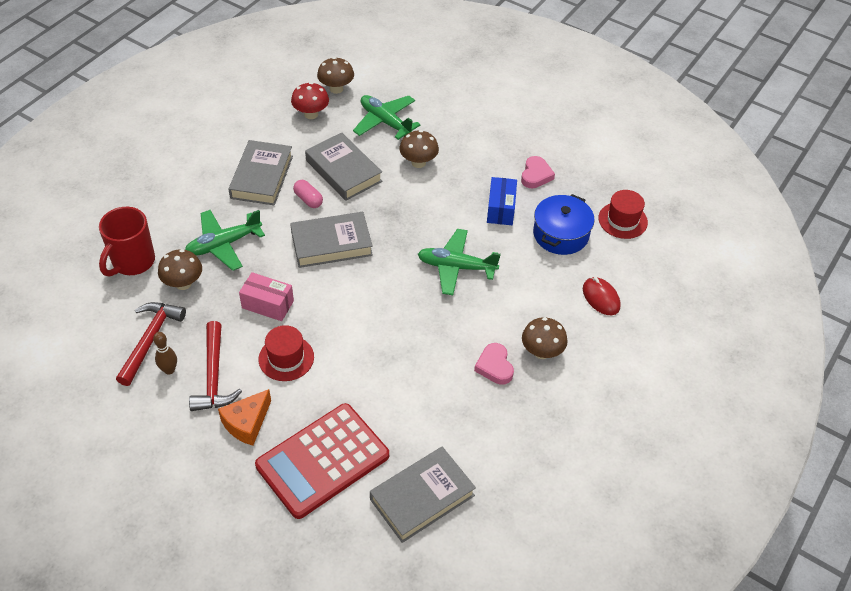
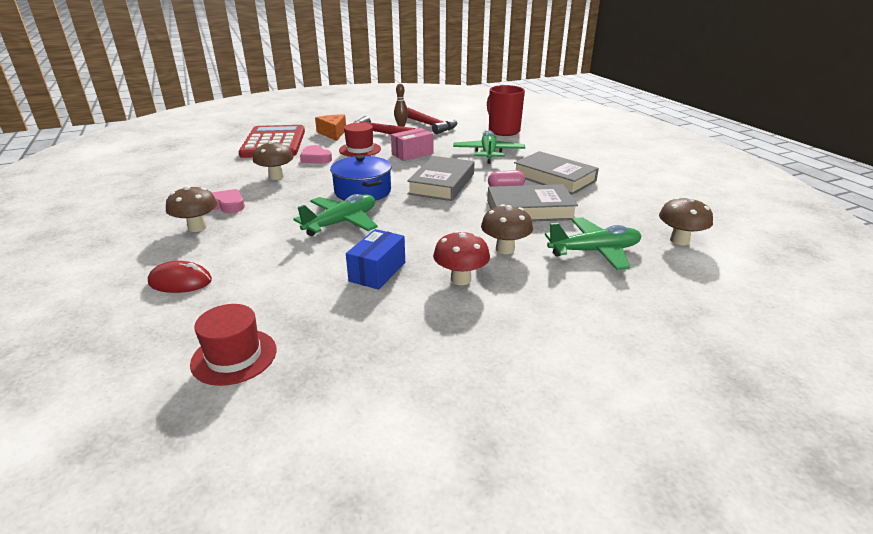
camera: 125 degrees right, 20 degrees down
(183, 283) = (466, 138): brown mushroom -> brown mushroom (276, 177)
(311, 114) = (636, 216): red mushroom -> red mushroom (460, 279)
(422, 497) = (198, 158): grey book -> none
(500, 209) = (377, 272): blue box -> blue box turned 75 degrees clockwise
(536, 175) = (399, 320): pink heart -> pink heart (316, 158)
(561, 234) = (289, 295): blue pot -> blue pot (362, 191)

